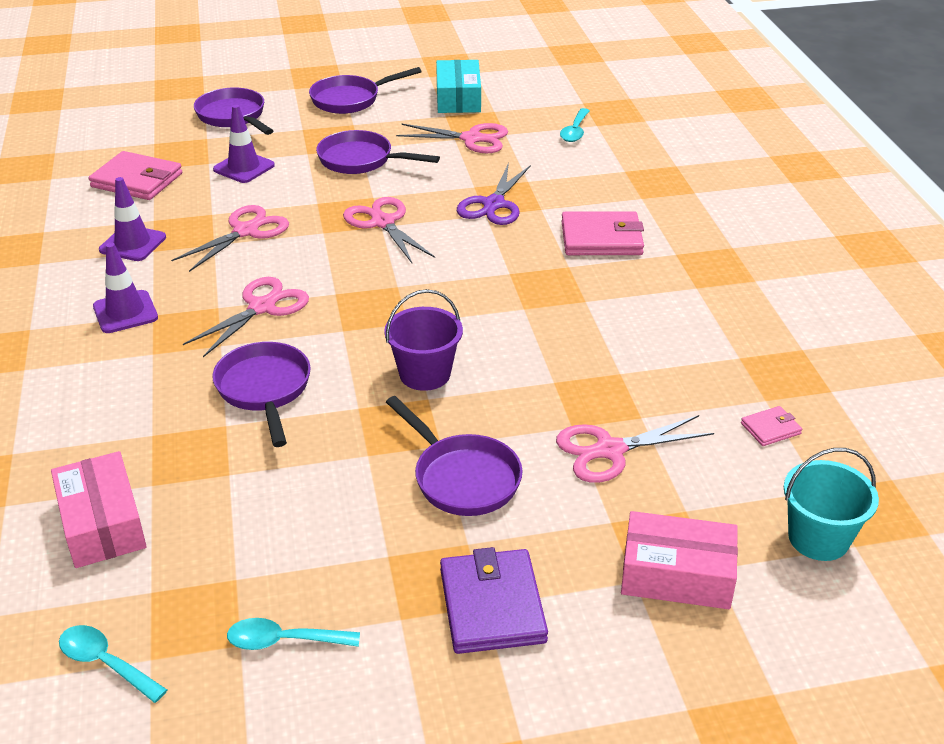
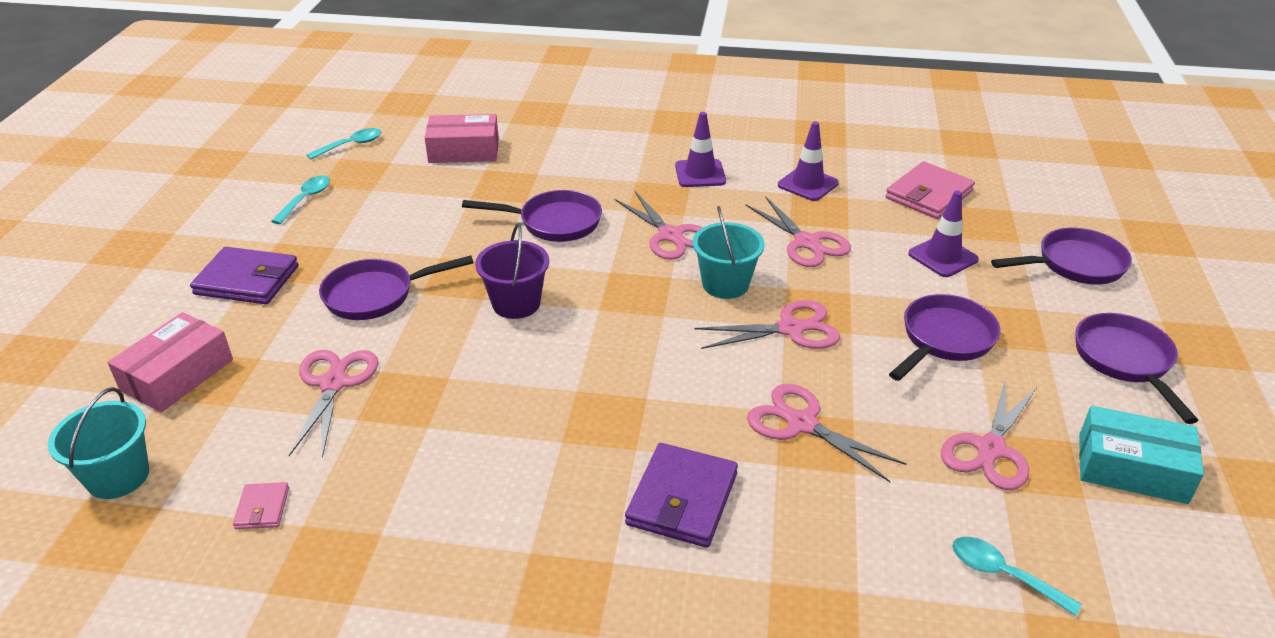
camera: 110 degrees right, 0 degrees up
(333, 262) = (725, 284): none -> turquoise bucket
(493, 204) = (801, 424): purple scissors -> pink scissors
(601, 238) = (682, 499): pink wallet -> purple wallet

